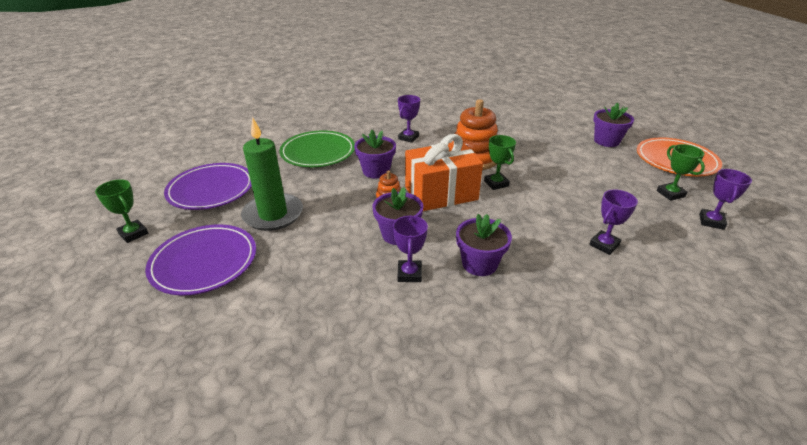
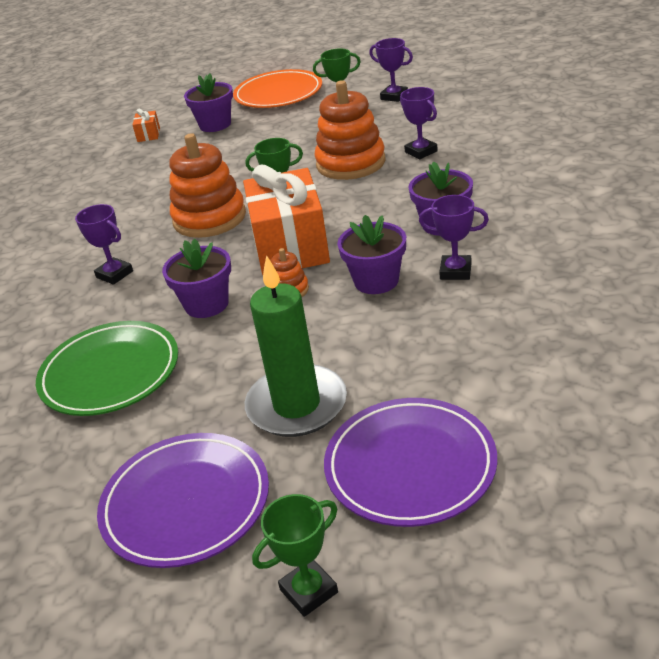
camera: 75 degrees left, 0 degrees up
(568, 208) = (351, 163): none -> orange stacking toy
(579, 119) = (148, 135): none -> orange gift

